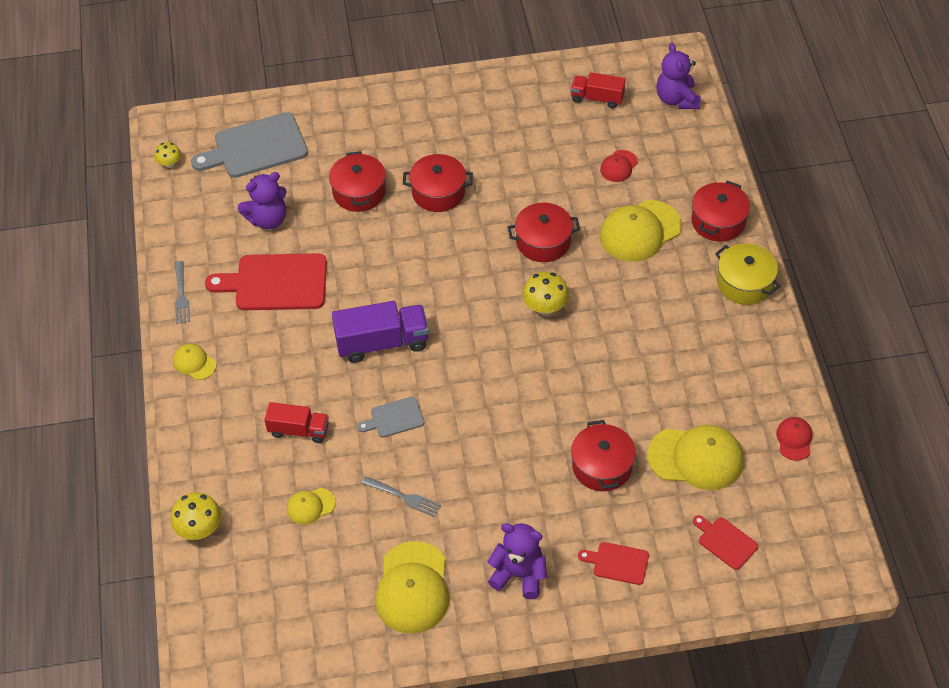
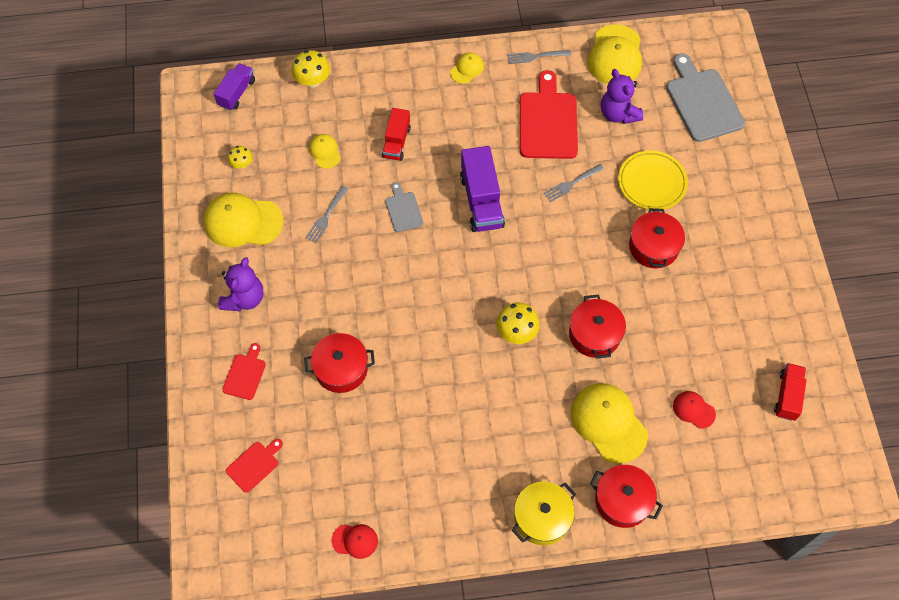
camera: 90 degrees right, 10 degrees up
(169, 163) = (680, 40): yellow mushroom -> yellow mushroom (242, 164)
(213, 618) = (236, 93): none -> purple truck
(359, 192) = (652, 182): red pot -> yellow plate
(359, 260) = (572, 183): none -> grey fork
(677, 99) = (792, 476): purple teddy bear -> none
(696, 458) = (342, 449): yellow cap -> yellow cap (615, 55)

